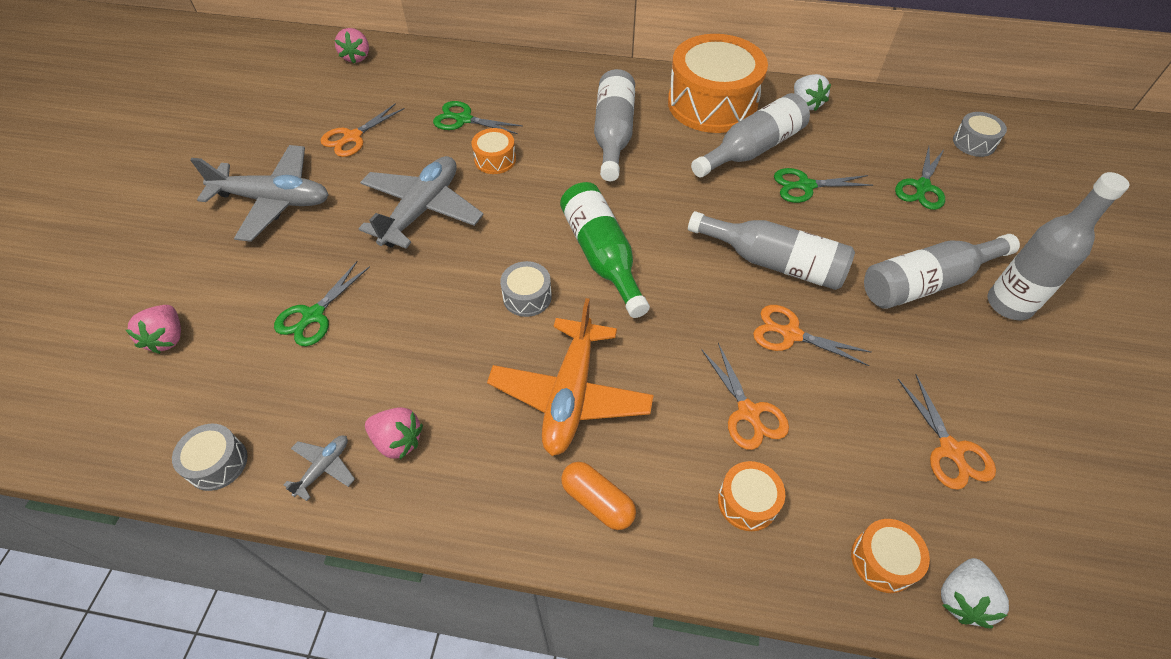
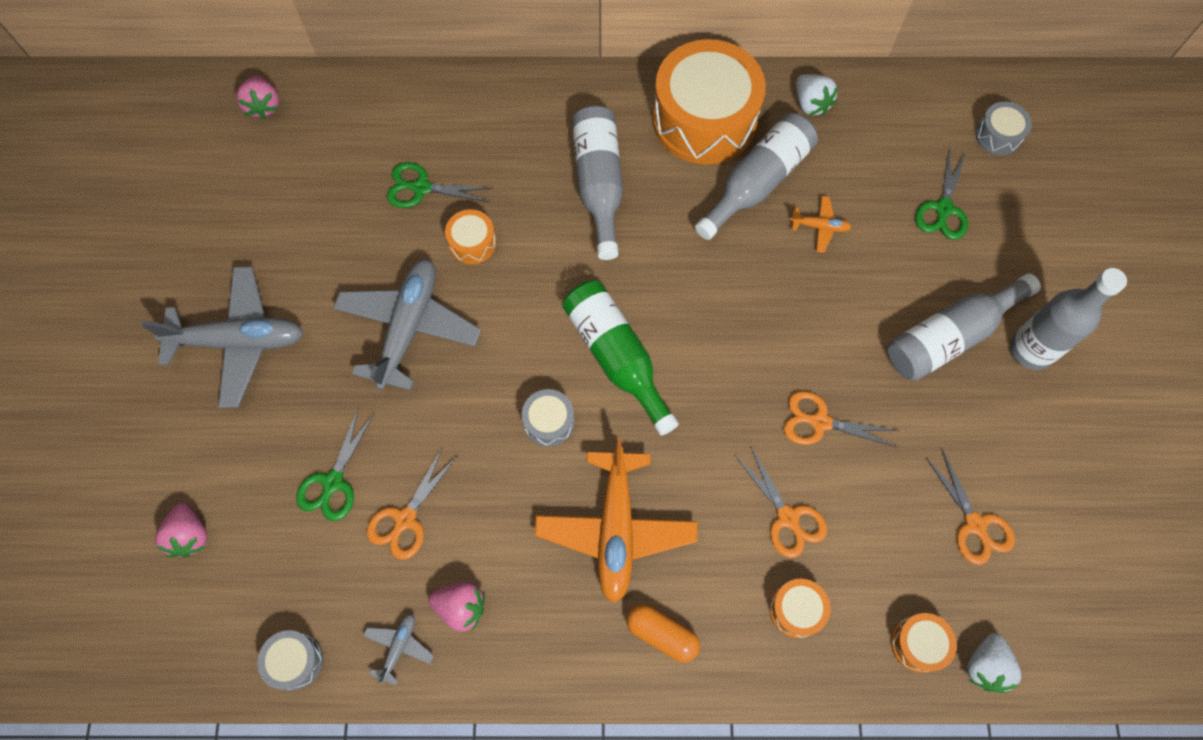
camera: 10 degrees left, 15 degrees up
(353, 137) = (299, 235): orange scissors -> orange scissors (405, 519)
(773, 262) = (795, 336): grey bottle -> none
(805, 186) = (820, 227): green scissors -> orange plane

